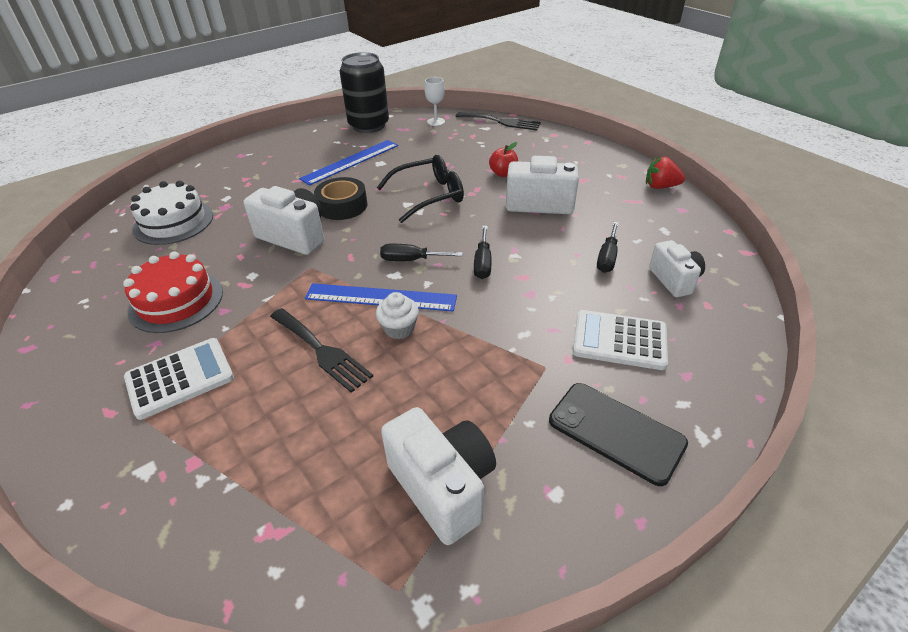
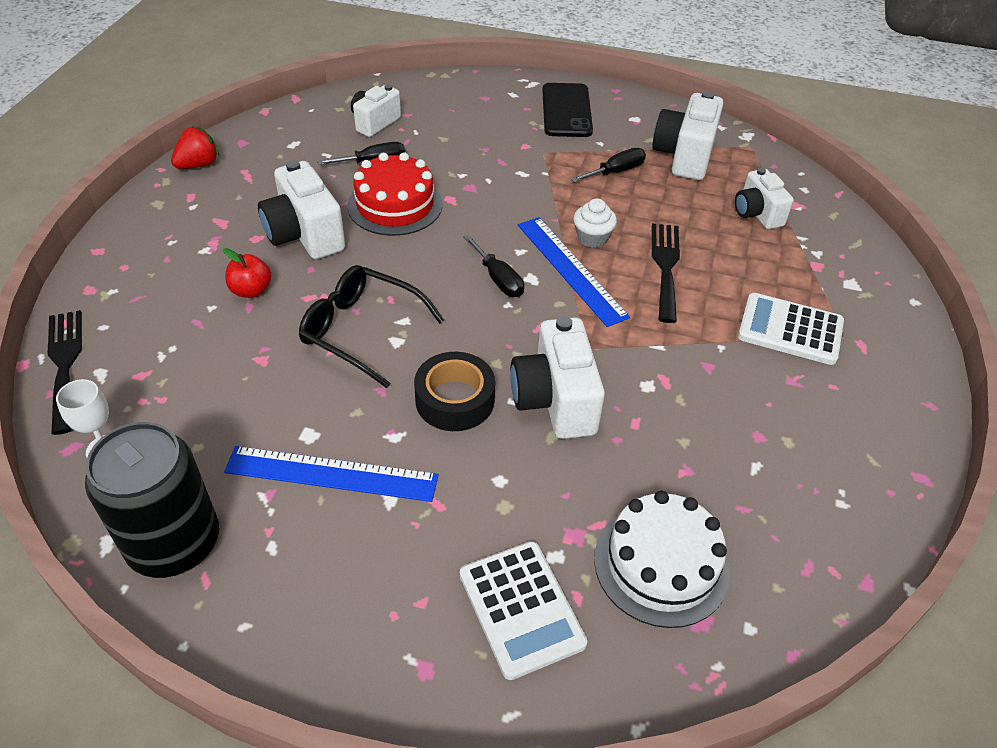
camera: 130 degrees left, 5 degrees up
(176, 301) = (744, 415): red cake -> red cake (395, 205)
(297, 475) = (757, 214): none -> white camera
(482, 263) = (455, 230): black screwdriver -> black screwdriver (616, 172)
(619, 340) = (480, 130): white calculator -> white calculator (521, 609)
(660, 186) = (198, 165): red strawberry -> red strawberry turned 105 degrees counterclockwise

